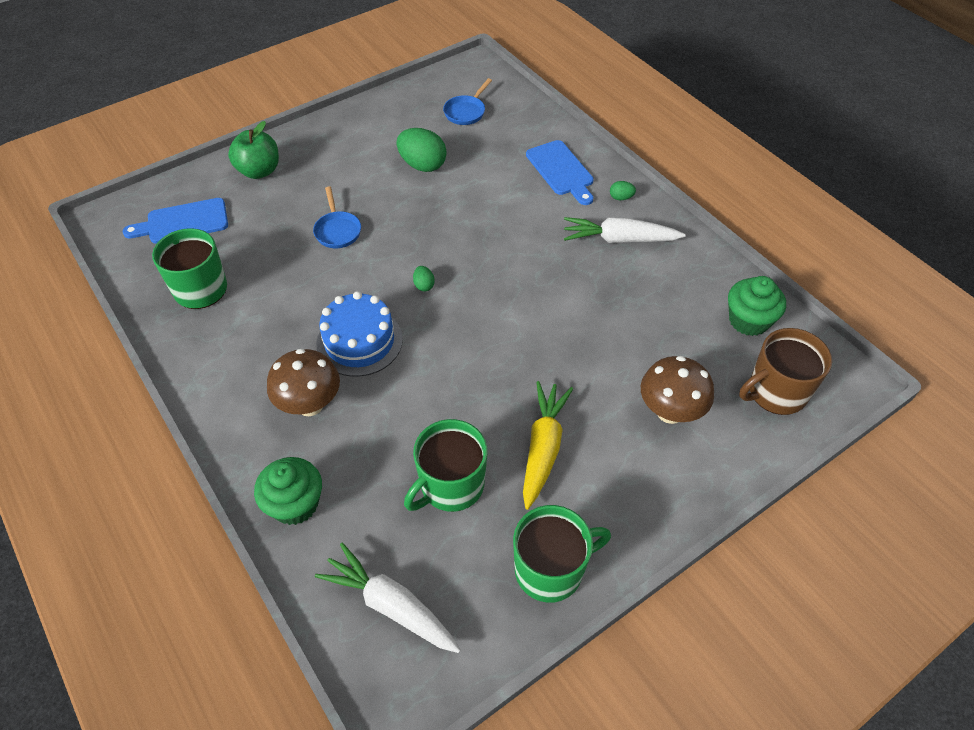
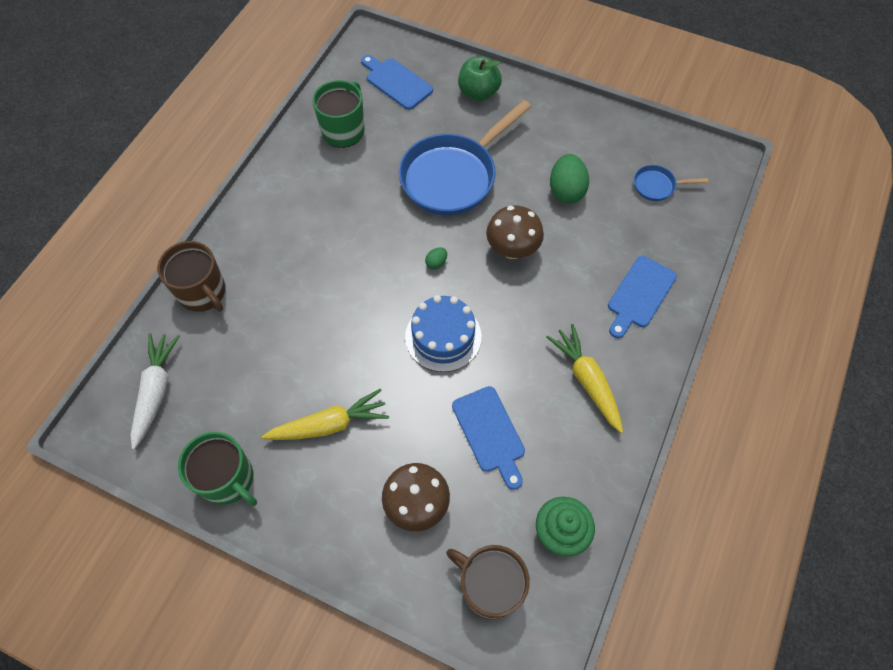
camera: 60 degrees right, 10 degrees up
(295, 504) = (203, 292): green cupcake -> brown mug
(310, 404) = (284, 254): brown mushroom -> brown mushroom (512, 249)
(337, 230) = (453, 176): blue pan -> blue pan, size x2.26
(359, 341) = (356, 252): blue cake -> blue cake (443, 337)
(451, 485) = (264, 379): green mug -> none
(619, 239) = (587, 380): white carrot -> yellow carrot
(621, 198) = (641, 359): green egg -> none
(629, 326) = (490, 433): none -> blue cutting board

